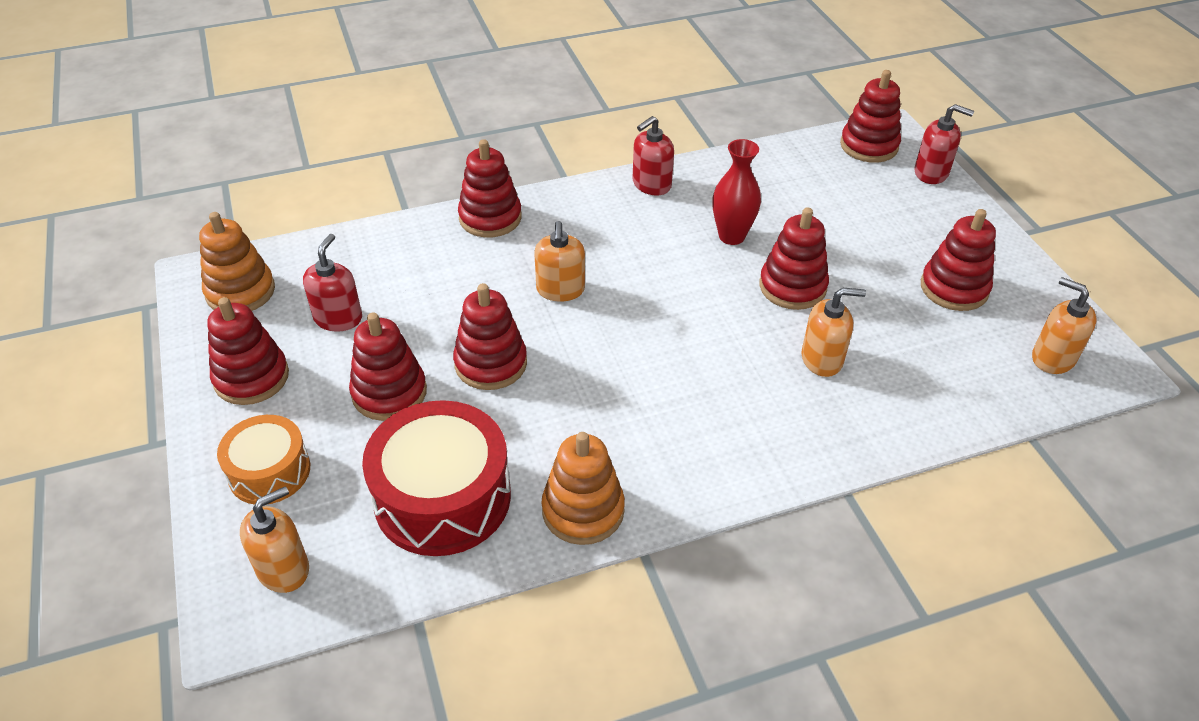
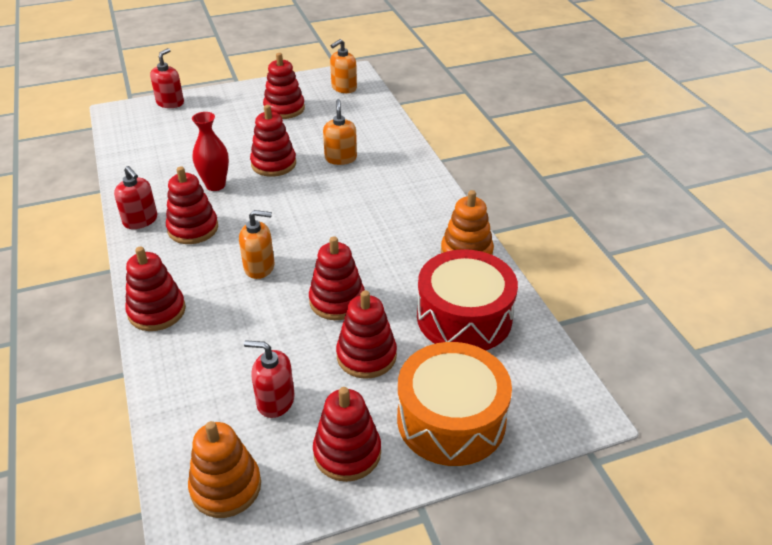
camera: 90 degrees left, 5 degrees down
(269, 471) = (451, 419): orange drum -> orange drum, size x1.66
(283, 569) = (537, 394): orange soap dispenser -> none
(869, 146) = (130, 122): red stacking toy -> red stacking toy (193, 228)

